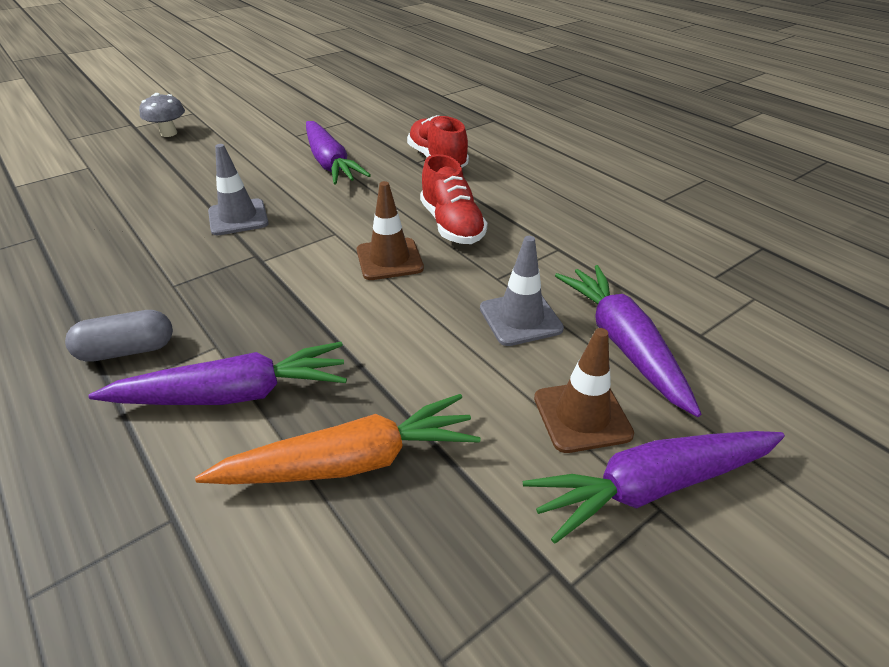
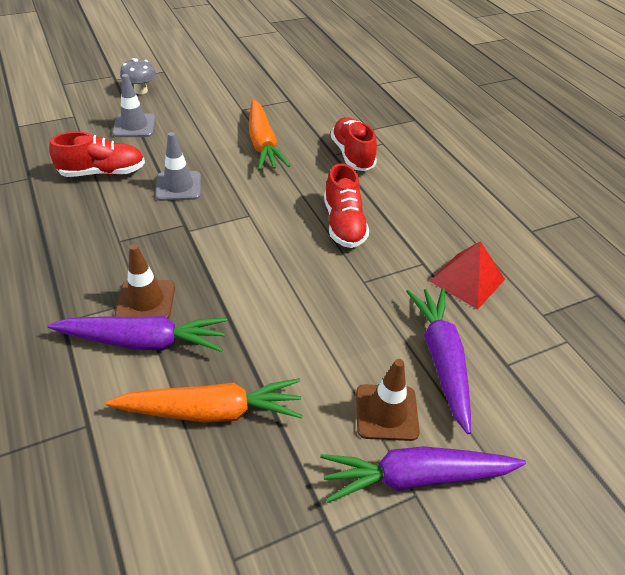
camera: 10 degrees right, 5 degrees up
(127, 350) = (78, 291): grey capsule -> none
(136, 217) = (102, 172): none -> red shoe
(330, 163) = (262, 143): purple carrot -> orange carrot
(389, 259) = (285, 248): brown traffic cone -> brown traffic cone (146, 300)
(520, 318) = (369, 321): grey traffic cone -> grey traffic cone (134, 126)
(615, 257) = (467, 280): none -> red pyramid

